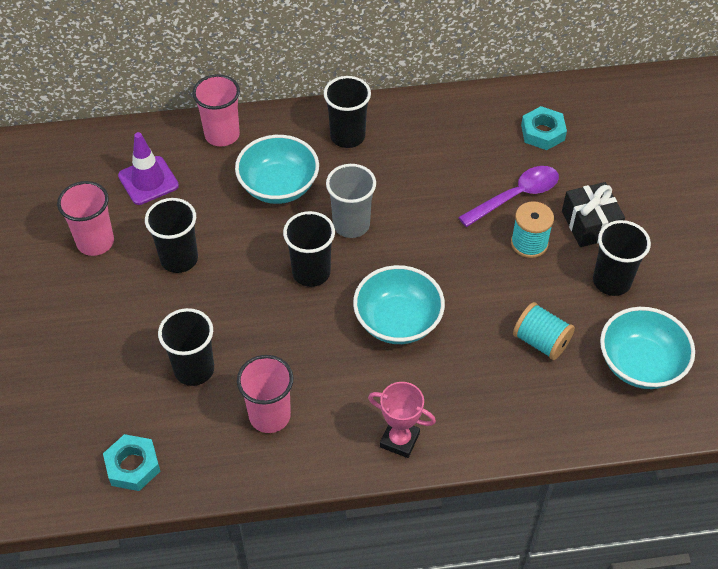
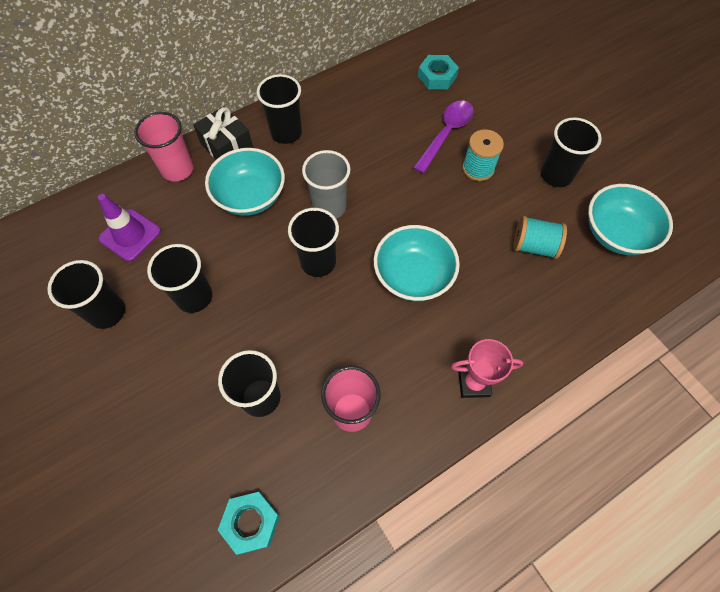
camera: 25 degrees left, 10 degrees up
(95, 242) = (107, 312): pink cup -> black cup
(590, 224) = (513, 136): black gift -> black gift (227, 146)

